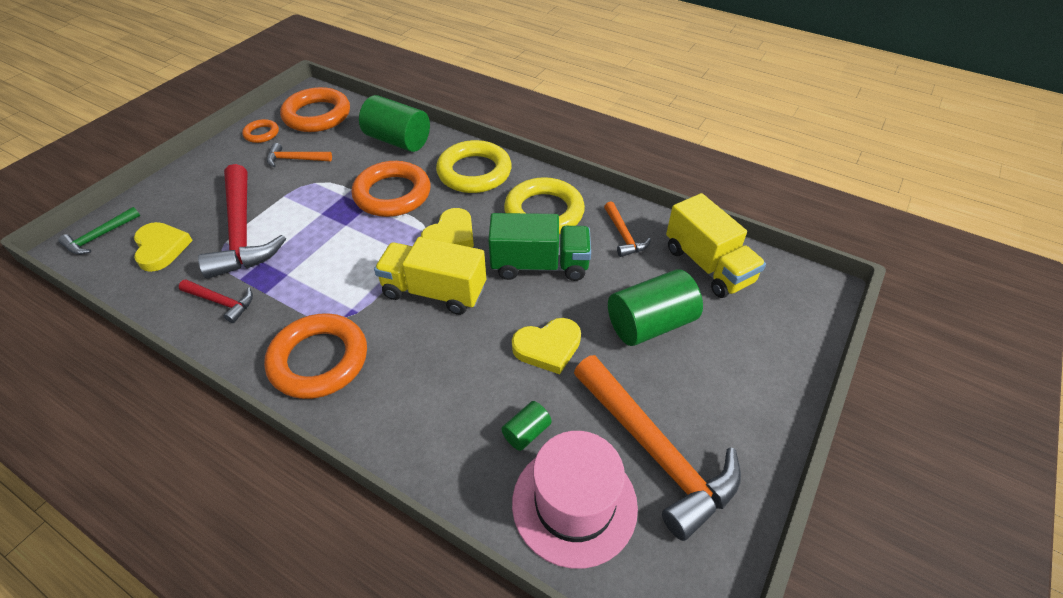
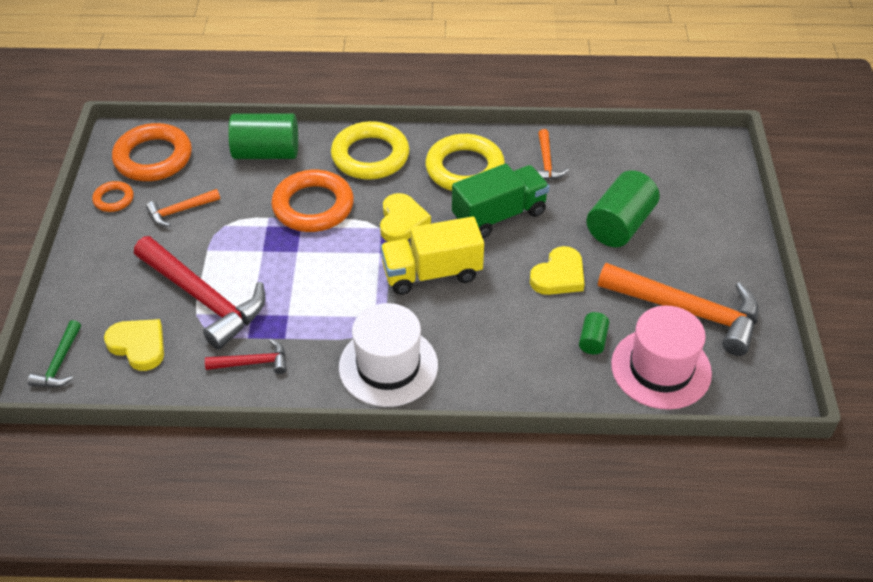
camera: 30 degrees left, 0 degrees up
(319, 360) = (388, 366): orange ring -> white hat
(623, 236) = (546, 163): orange hammer -> orange hammer turned 45 degrees clockwise
(708, 265) = (629, 161): yellow truck -> none

